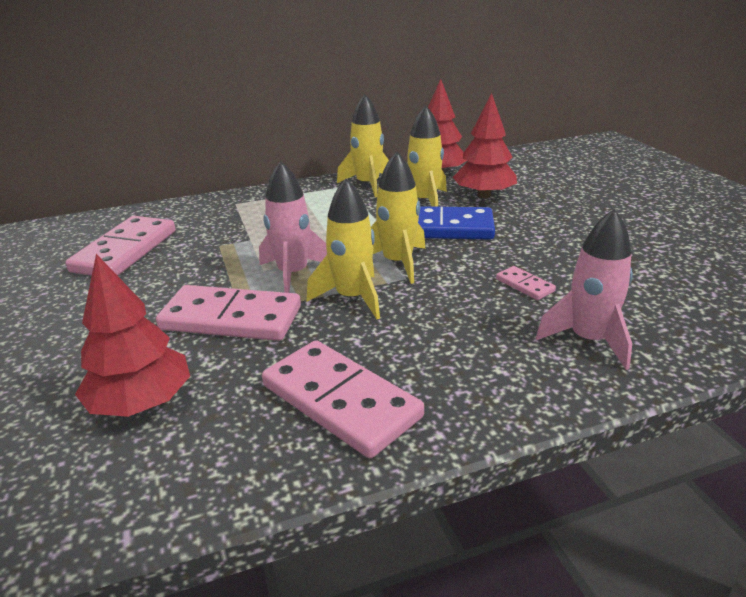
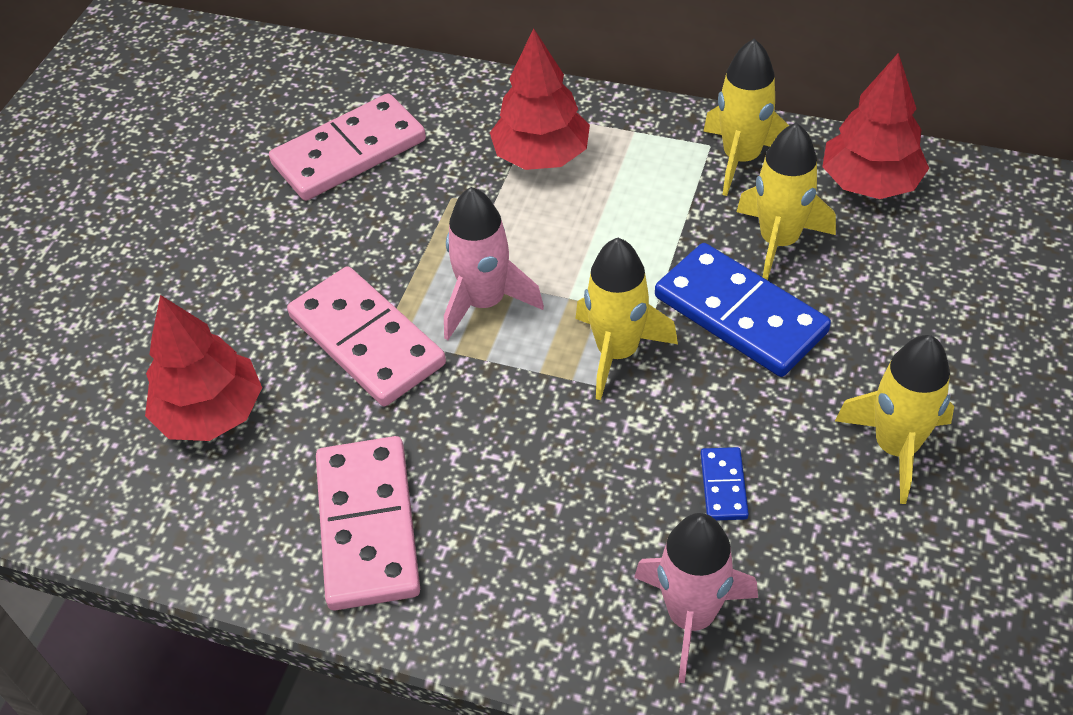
camera: 40 degrees right, 20 degrees up
(352, 298) = (510, 383): yellow rocket -> yellow rocket (895, 447)
(484, 195) = (880, 273): red tree -> red tree (541, 156)
(524, 285) = (723, 486): pink domino -> blue domino

